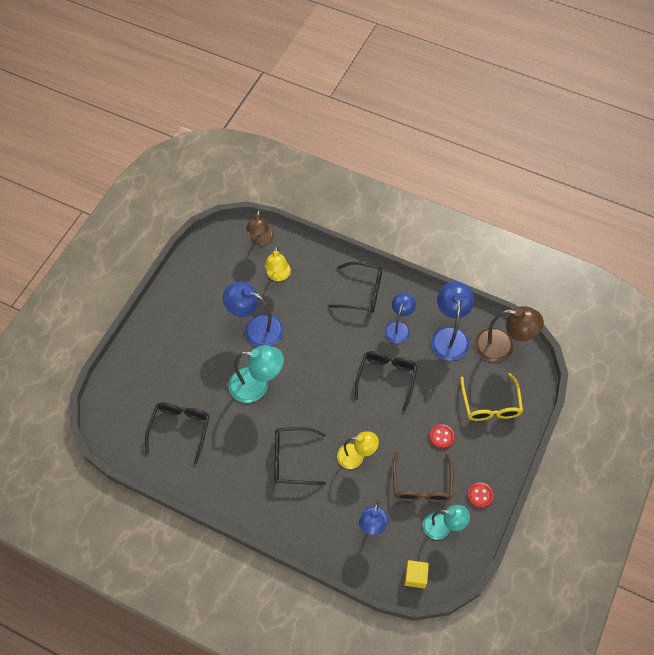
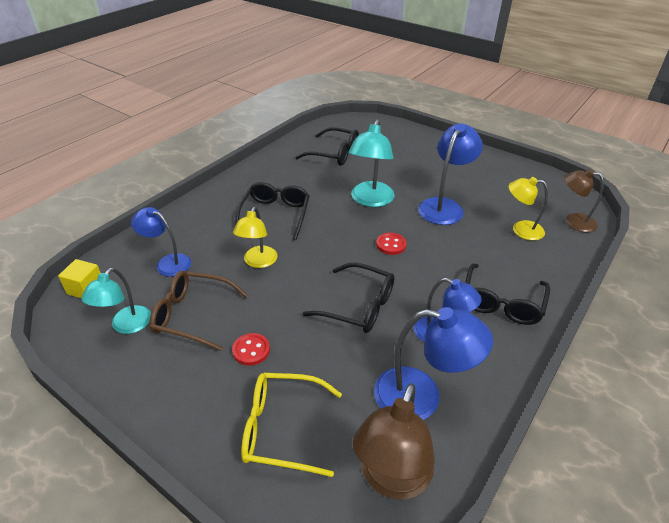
camera: 100 degrees right, 20 degrees down
(480, 495) = (143, 377): red button -> red button (391, 245)

